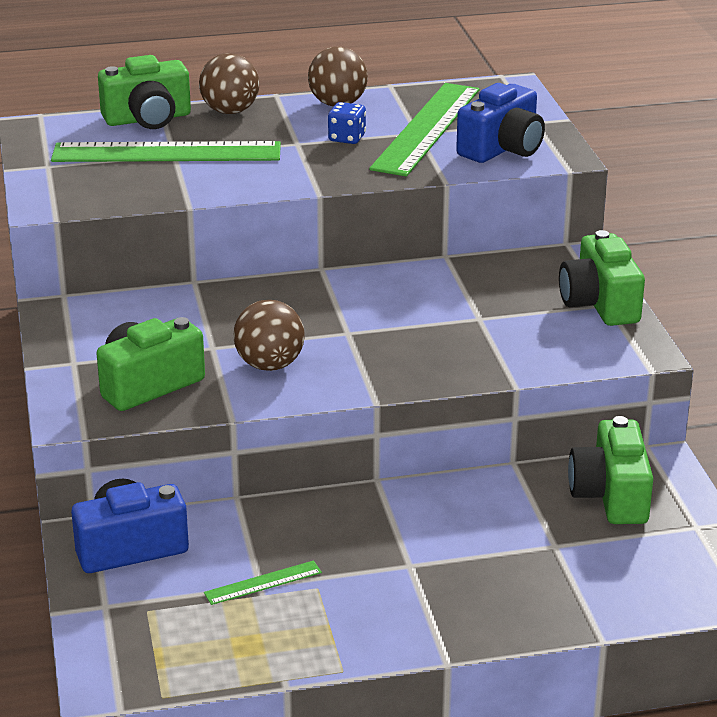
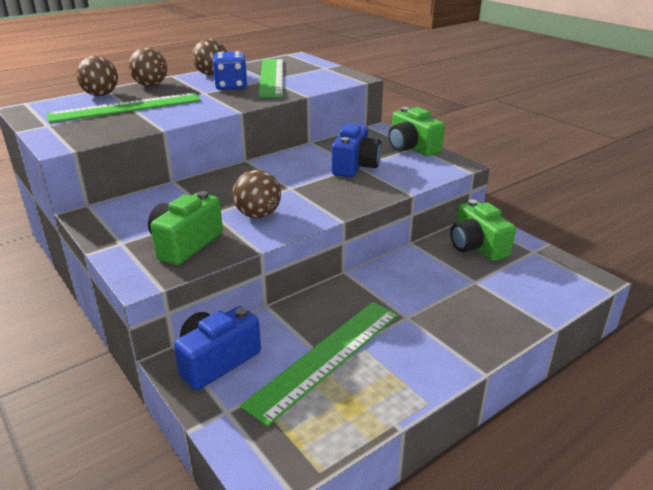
camera: 25 degrees left, 0 degrees up
(148, 119) = (101, 95): green camera -> brown ball
(263, 583) = (326, 357): green ruler -> green ruler, size x2.34
(347, 138) = (231, 87): blue dice -> blue dice, size x1.62
(502, 149) = (321, 79): blue camera -> blue camera (355, 166)

